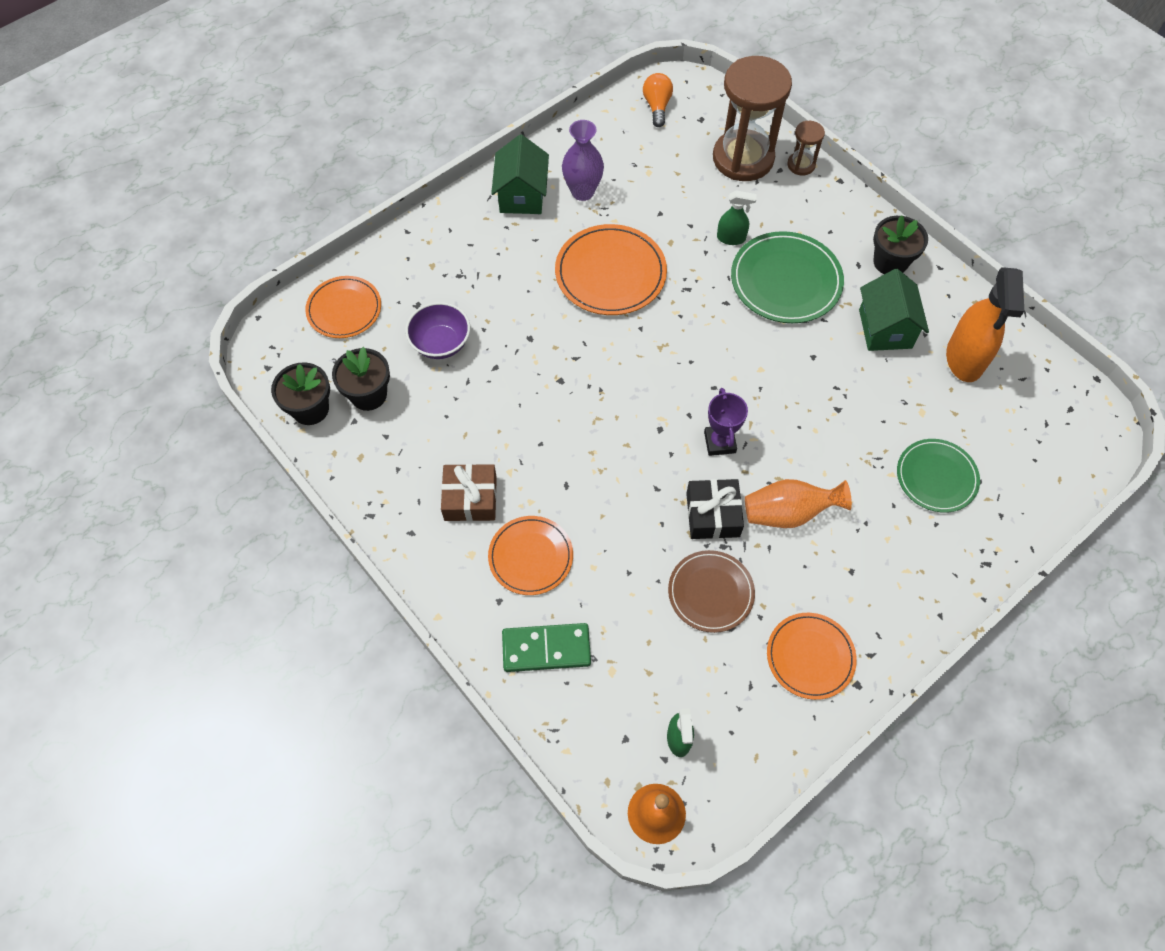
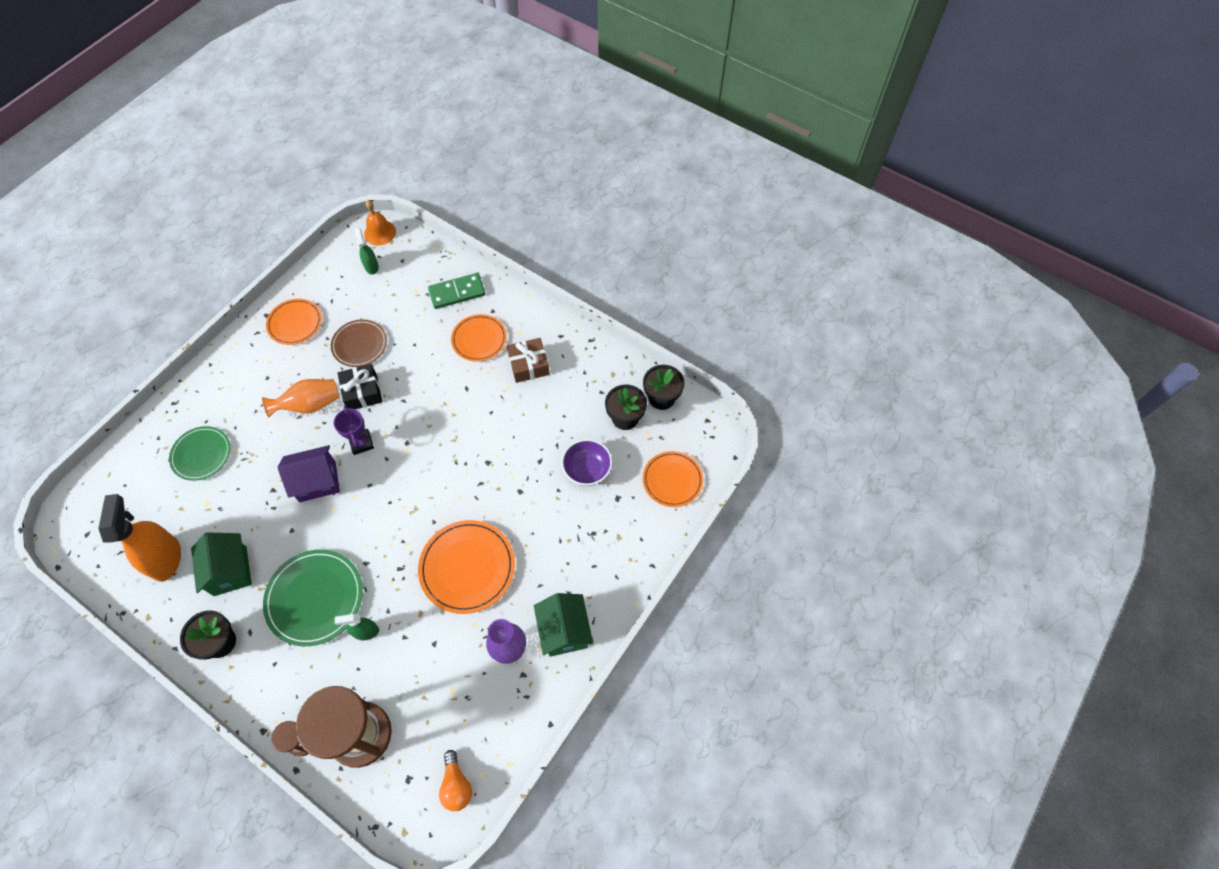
camera: 165 degrees right, 0 degrees up
(780, 406) = (317, 481): none -> purple house

